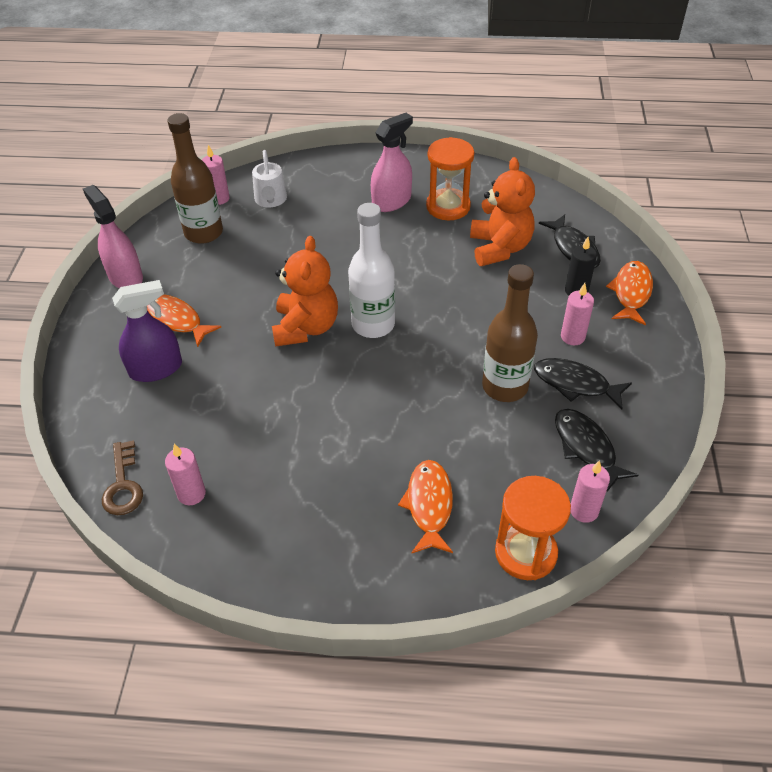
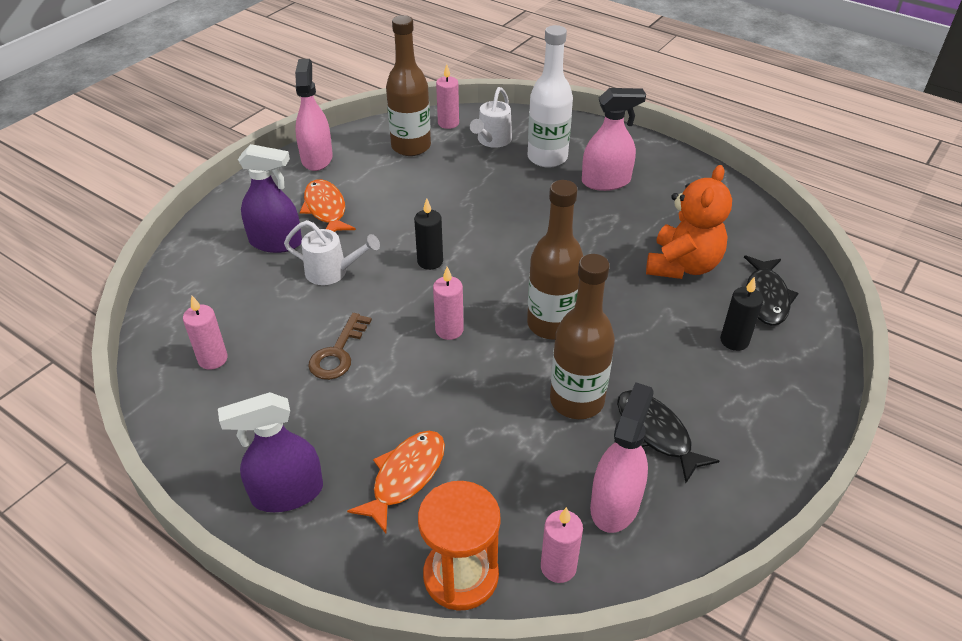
camera: 30 degrees right, 5 degrees down
(123, 485) = (168, 325): brown key -> brown key (338, 353)
(231, 372) = (332, 272): none -> white watering can
(306, 327) = (430, 261): orange teddy bear -> black candle
(350, 565) = (287, 493): none -> purple spray bottle
(373, 324) = (494, 285): white bottle -> white bottle (547, 158)
(442, 336) = (552, 324): none -> brown bottle
(448, 207) = (659, 207): orange hourglass -> none
(572, 337) = (692, 385): pink candle -> pink candle (449, 330)
(586, 447) = (615, 504): black fish -> pink spray bottle
(631, 293) = (798, 369): orange fish -> none

